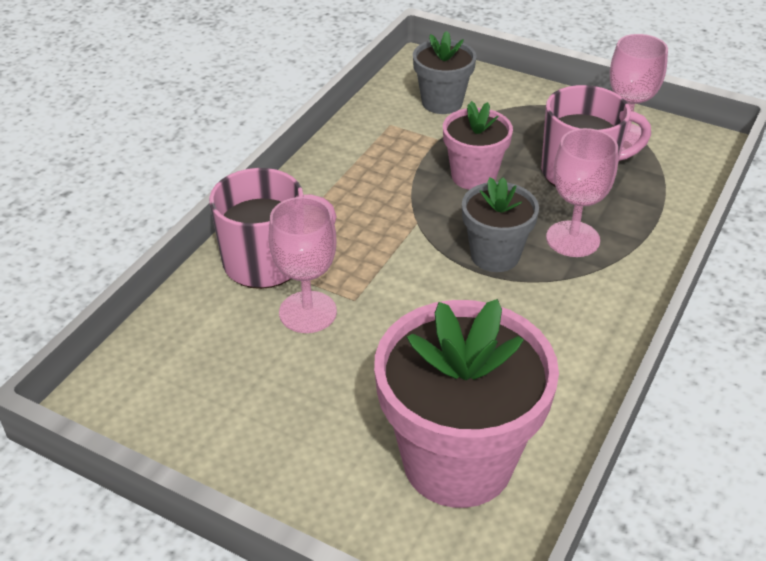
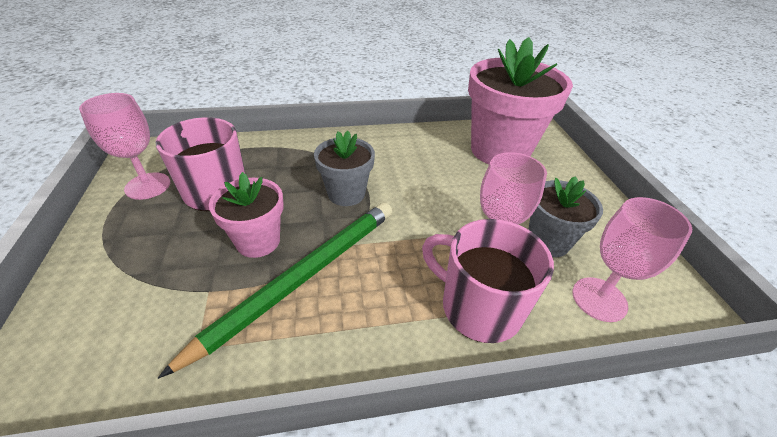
camera: 130 degrees left, 0 degrees up
(404, 184) = (301, 277): none -> green pencil
(442, 102) = (125, 325): grey flower pot -> grey flower pot (548, 241)
(572, 239) = (299, 170): pink goblet -> pink goblet (599, 299)

